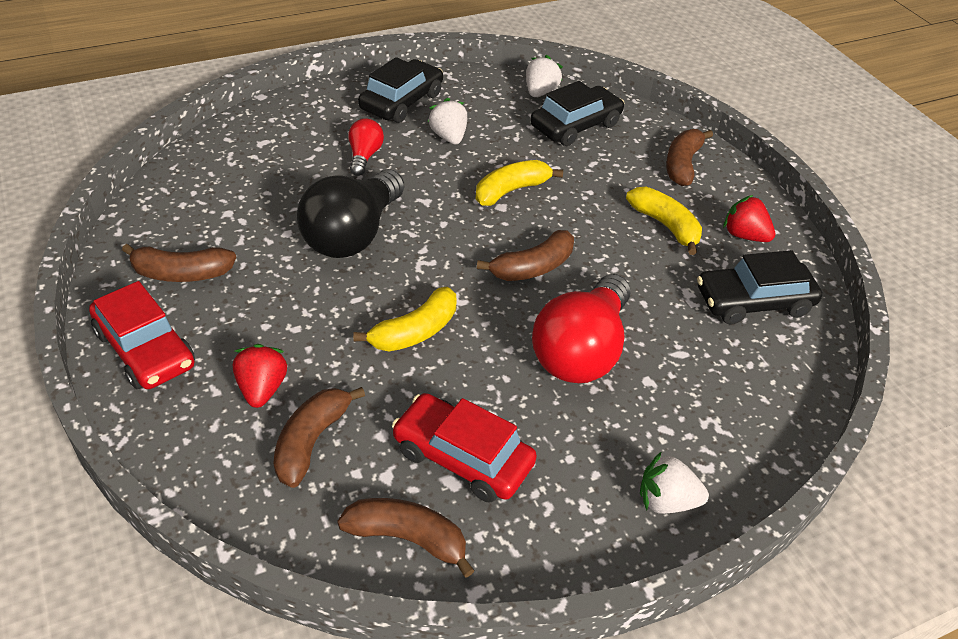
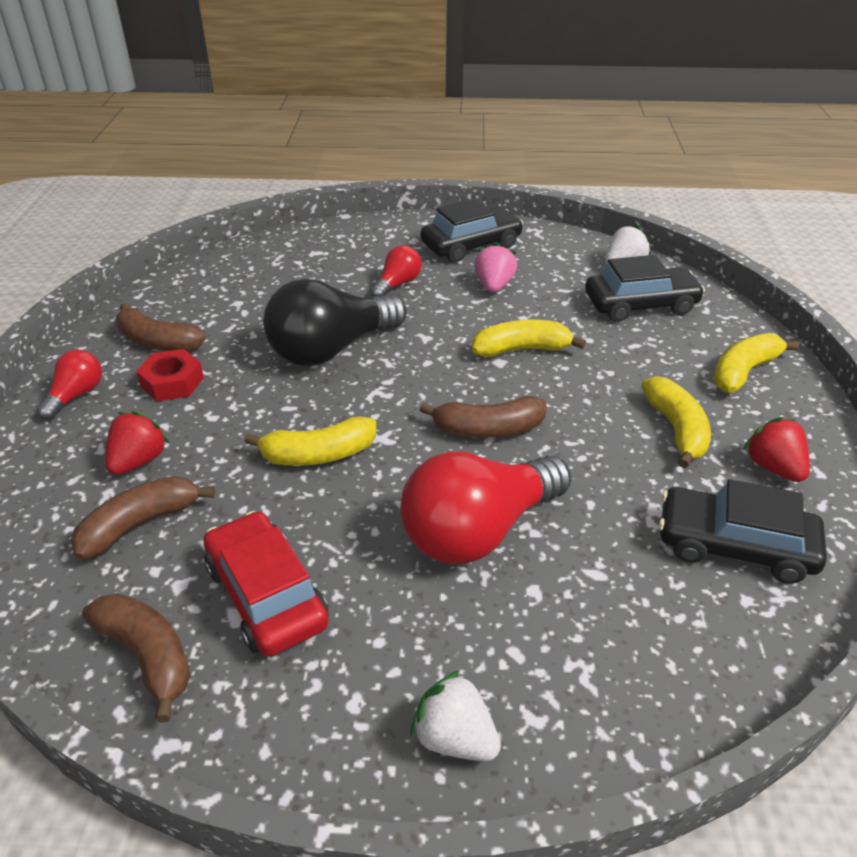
camera: 30 degrees right, 5 degrees down
(145, 349) = (76, 395): red car -> red light bulb
(231, 308) = (172, 382): none -> red nut
(449, 137) = (494, 286): white strawberry -> pink strawberry
(682, 165) = (743, 372): brown banana -> yellow banana

